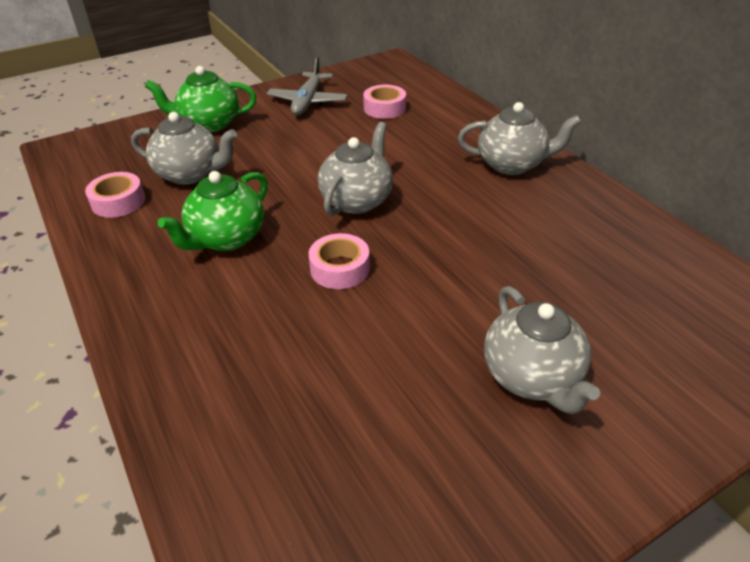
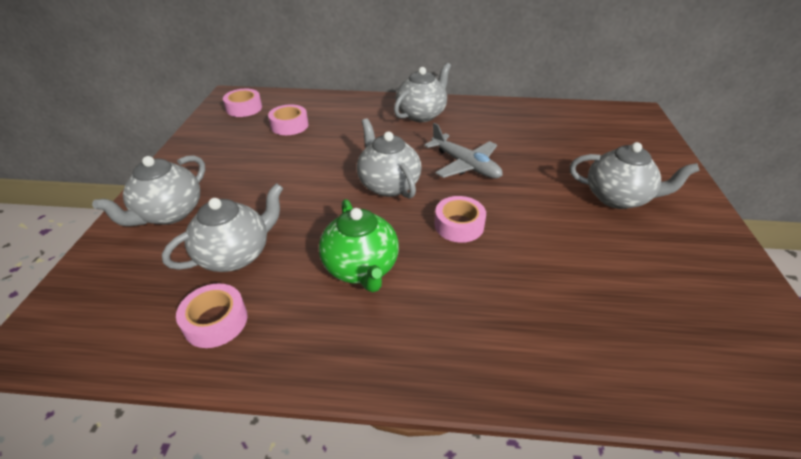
camera: 55 degrees left, 0 degrees up
(209, 124) = (169, 213): green teapot -> grey teapot
(308, 101) = (223, 151): grey plane -> grey plane (465, 165)
(381, 76) = (244, 108): none -> pink tape

